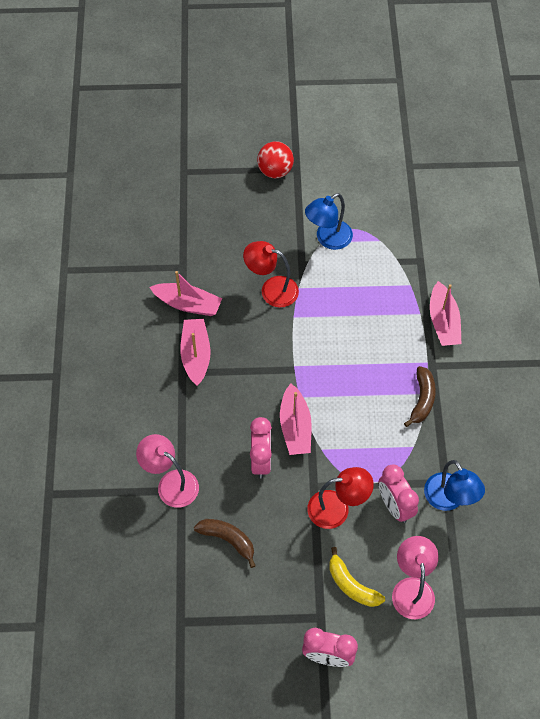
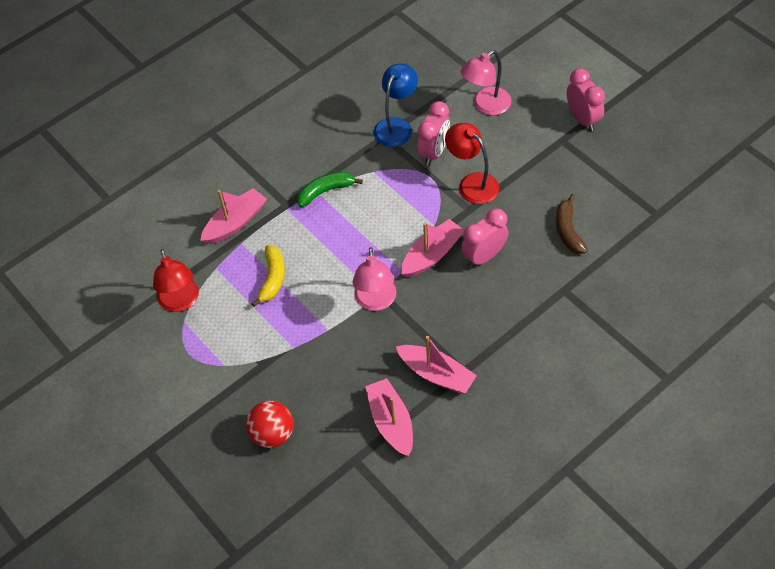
camera: 125 degrees left, 5 degrees down
(171, 483) = (566, 301): pink lamp -> pink lamp (375, 301)
(196, 355) = (436, 374): pink boat -> pink boat turned 105 degrees counterclockwise
(271, 289) = (313, 367): red lamp -> red lamp (180, 302)
(275, 171) = (166, 468): red ball -> red ball (272, 434)
(328, 239) = (217, 363): blue lamp -> none
(351, 585) = (520, 138): yellow banana -> yellow banana (272, 279)
(422, 400) = (325, 191): brown banana -> green banana

